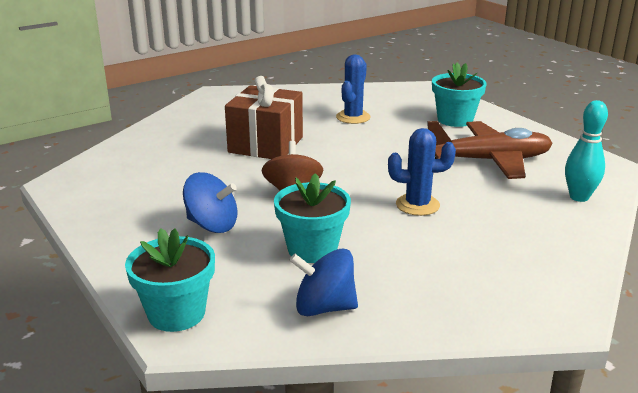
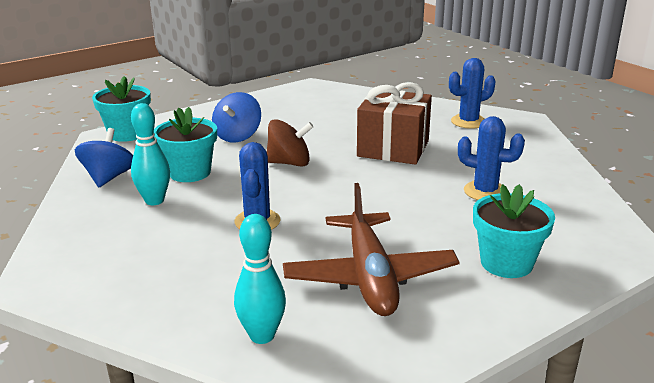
camera: 90 degrees right, 0 degrees up
(212, 112) = (468, 122): none -> blue cactus
(383, 265) = (154, 200): none -> turquoise bowling pin

